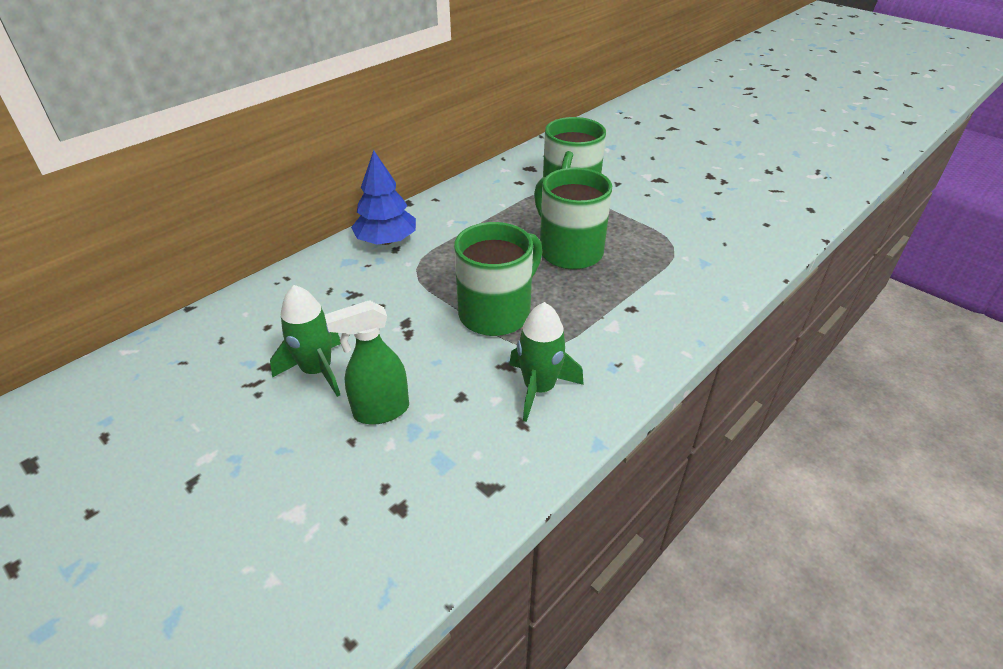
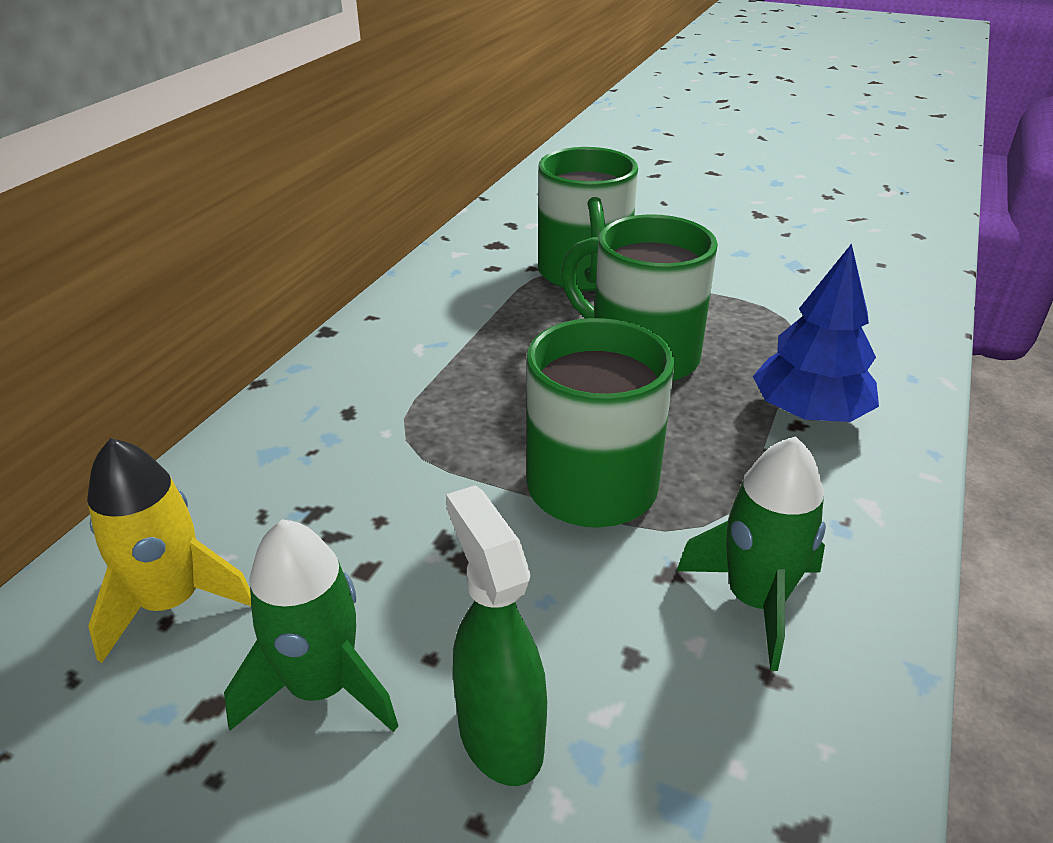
camera: 20 degrees left, 5 degrees down
(273, 319) = (172, 602): none -> yellow rocket
(380, 411) = (500, 736): green spray bottle -> green spray bottle turned 105 degrees clockwise
(386, 241) = (324, 402): blue tree -> blue tree (809, 413)

